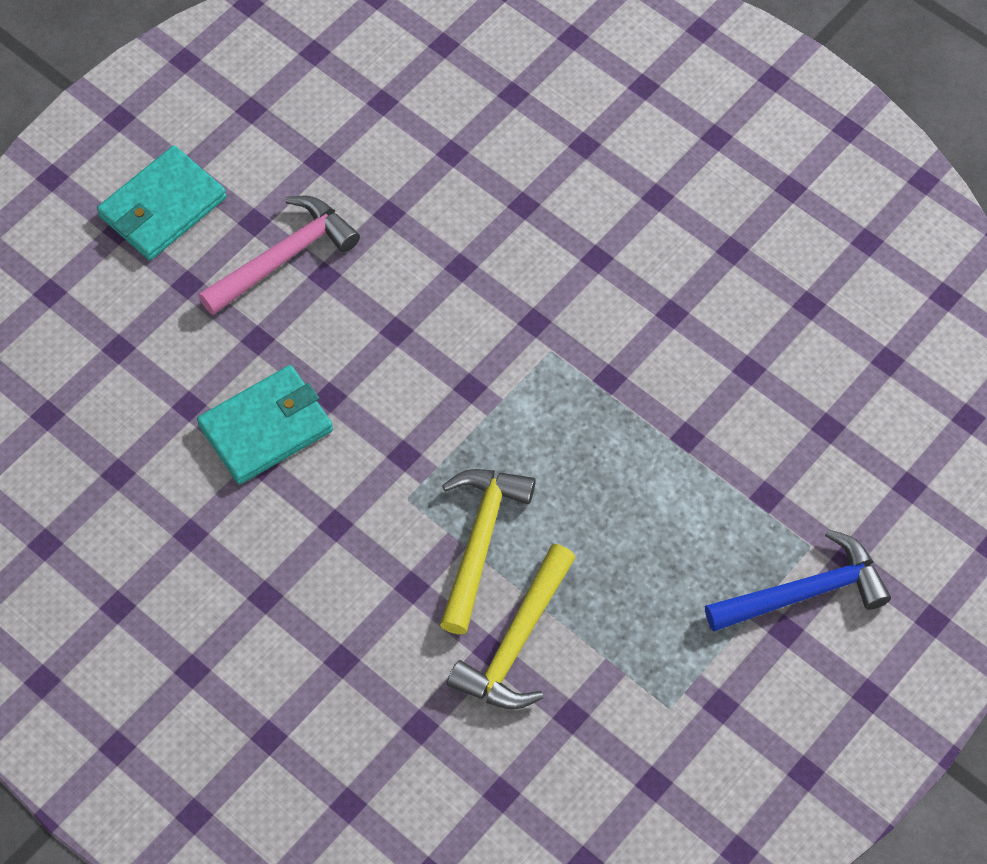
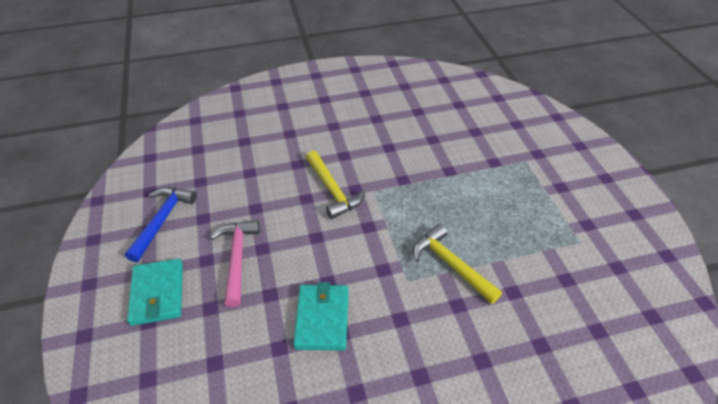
camera: 55 degrees left, 15 degrees down
(516, 642) = (514, 279): yellow hammer -> yellow hammer (333, 190)
(804, 593) = (546, 173): blue hammer -> blue hammer (162, 220)

